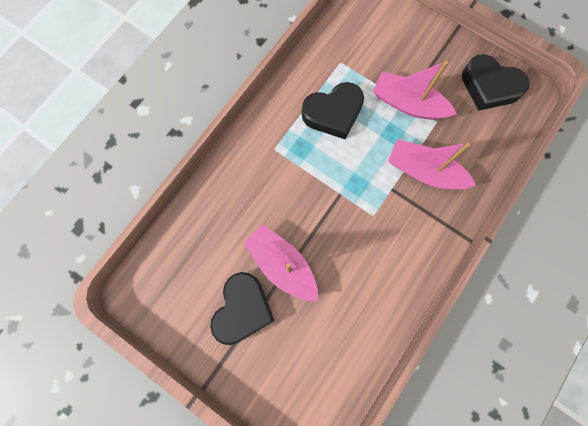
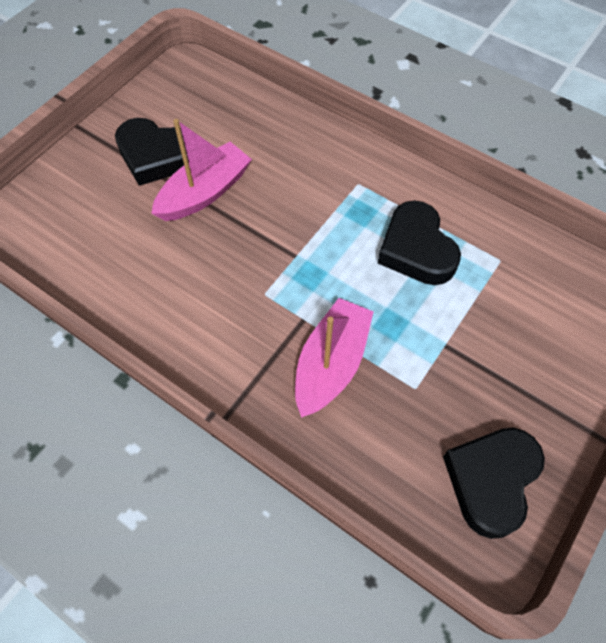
camera: 90 degrees right, 15 degrees down
(408, 104) = (442, 348): pink boat -> none

